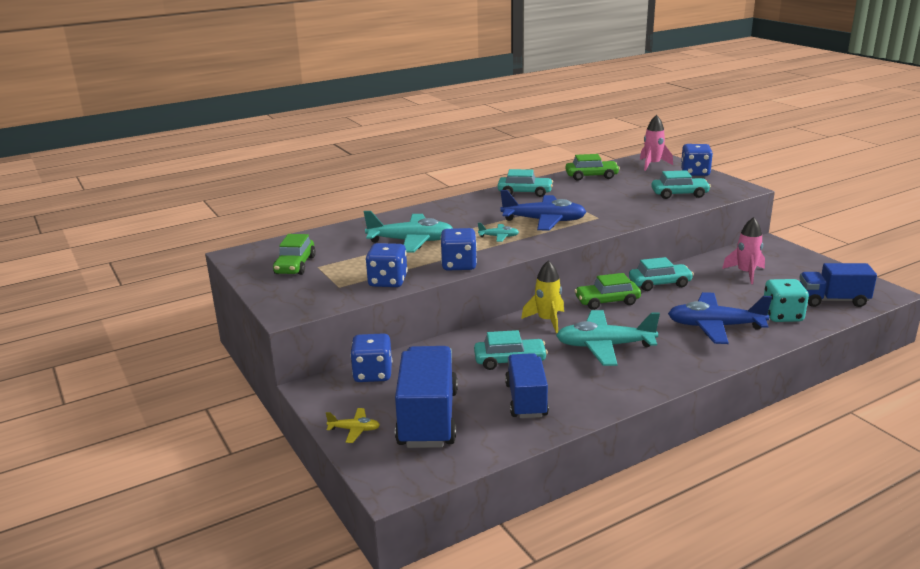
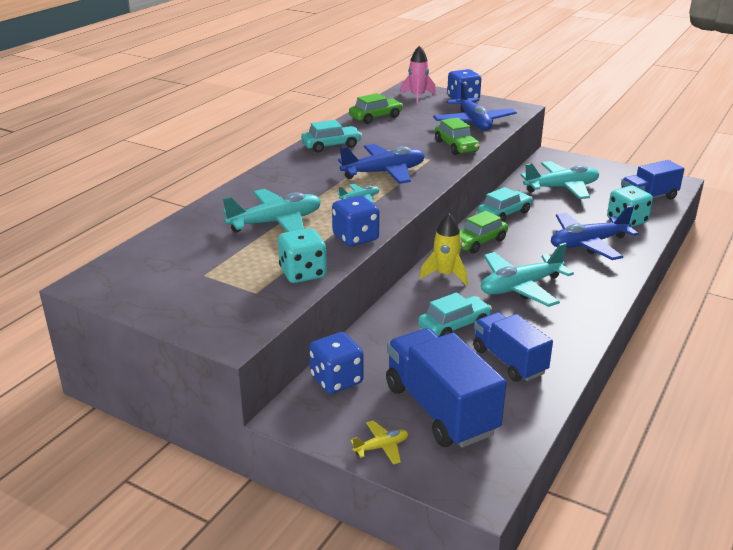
camera: 30 degrees left, 5 degrees up
(295, 265) = (175, 279): green car -> green car (456, 146)
(388, 281) = (303, 273): blue dice -> turquoise dice
(679, 194) = (473, 122): turquoise car -> blue plane
(746, 273) = (561, 188): pink rocket -> turquoise plane

